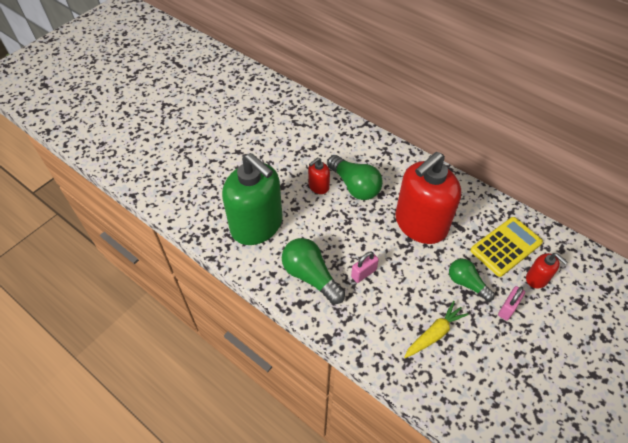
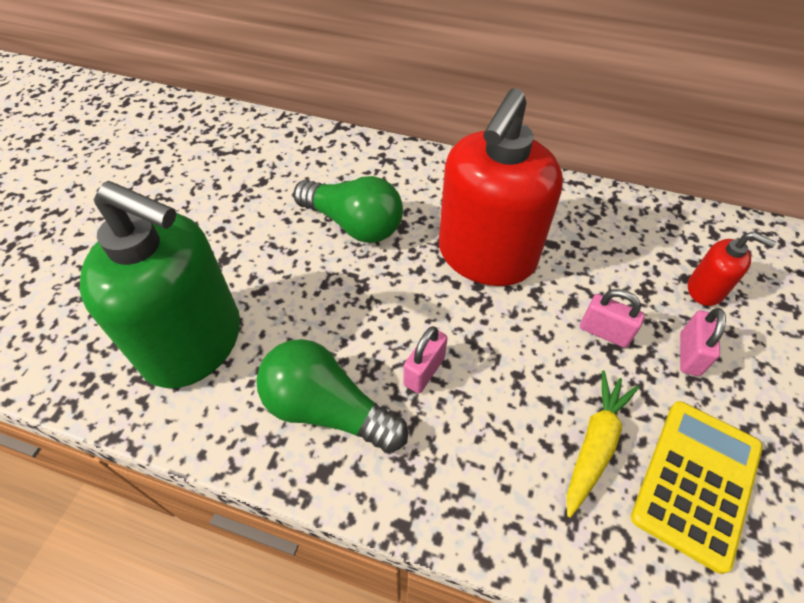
camera: 20 degrees left, 0 degrees up
(318, 186) = (291, 241): red soap dispenser -> none
(466, 283) = (604, 332): green light bulb -> pink padlock
(506, 246) = (633, 253): yellow calculator -> yellow calculator (696, 481)

